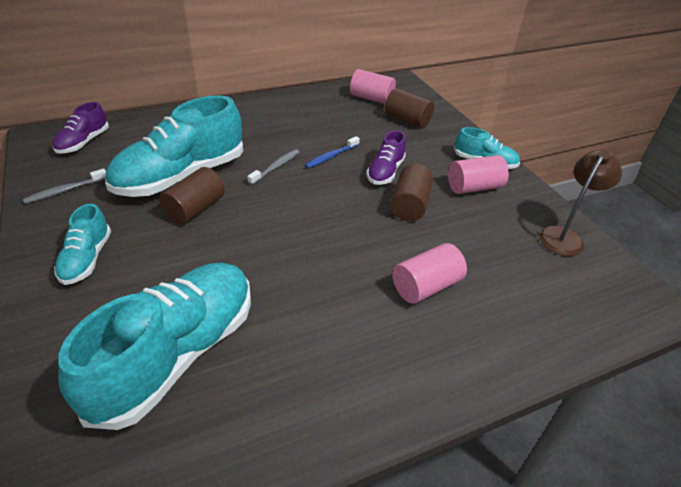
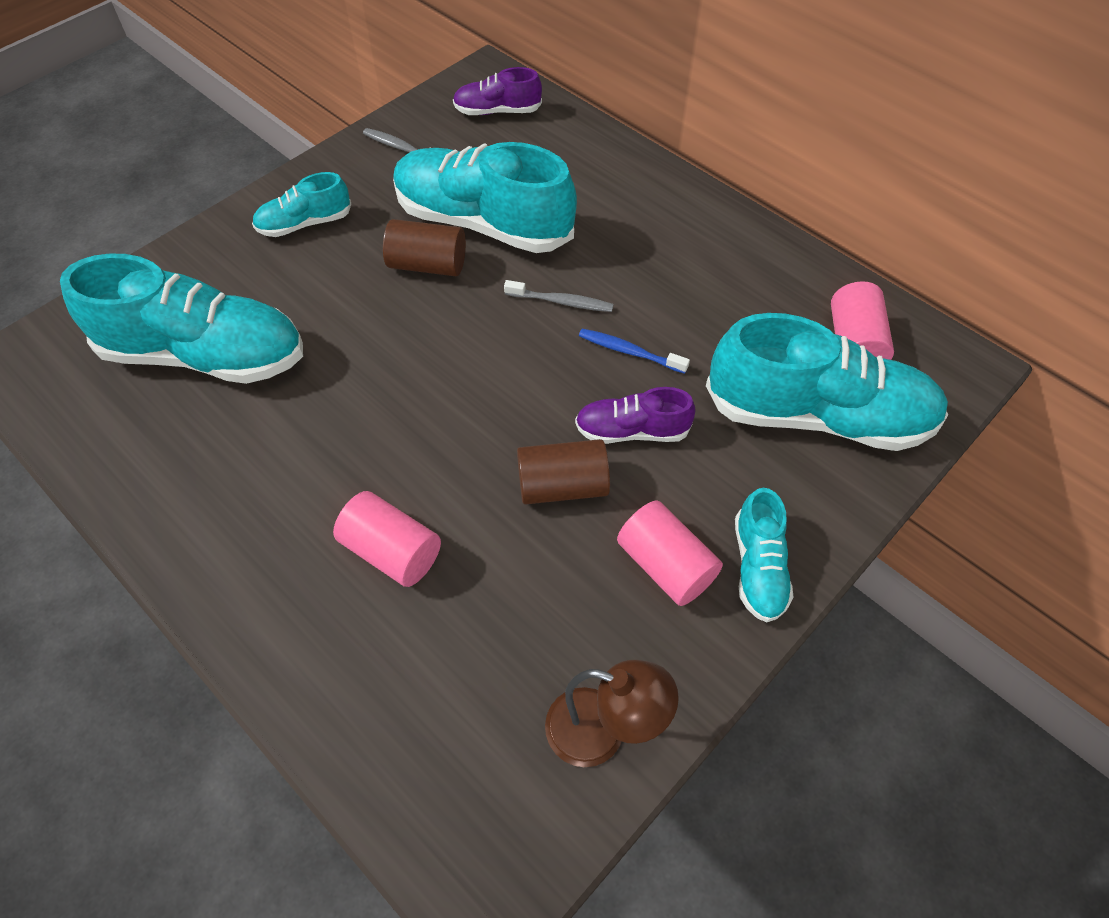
camera: 70 degrees right, 15 degrees up
(407, 120) = (817, 415): brown cylinder -> turquoise shoe

